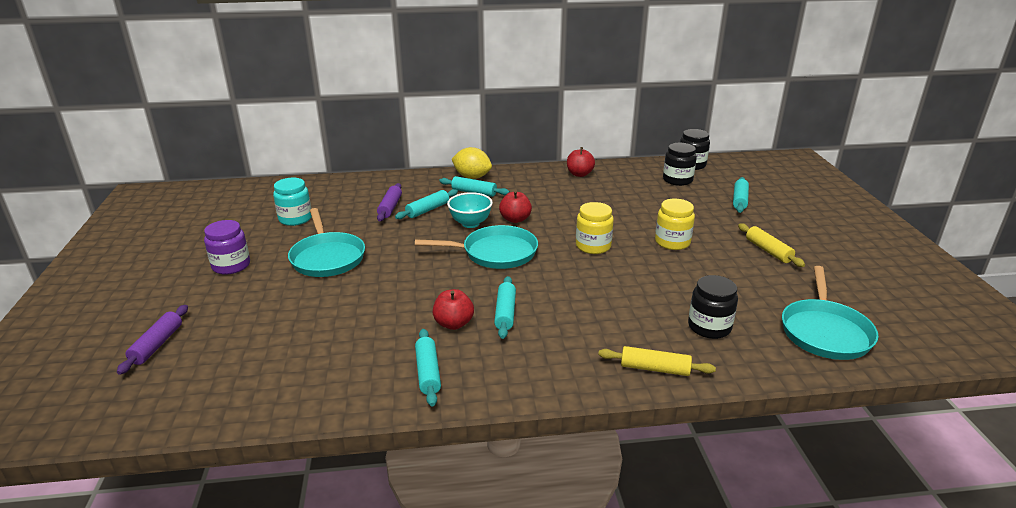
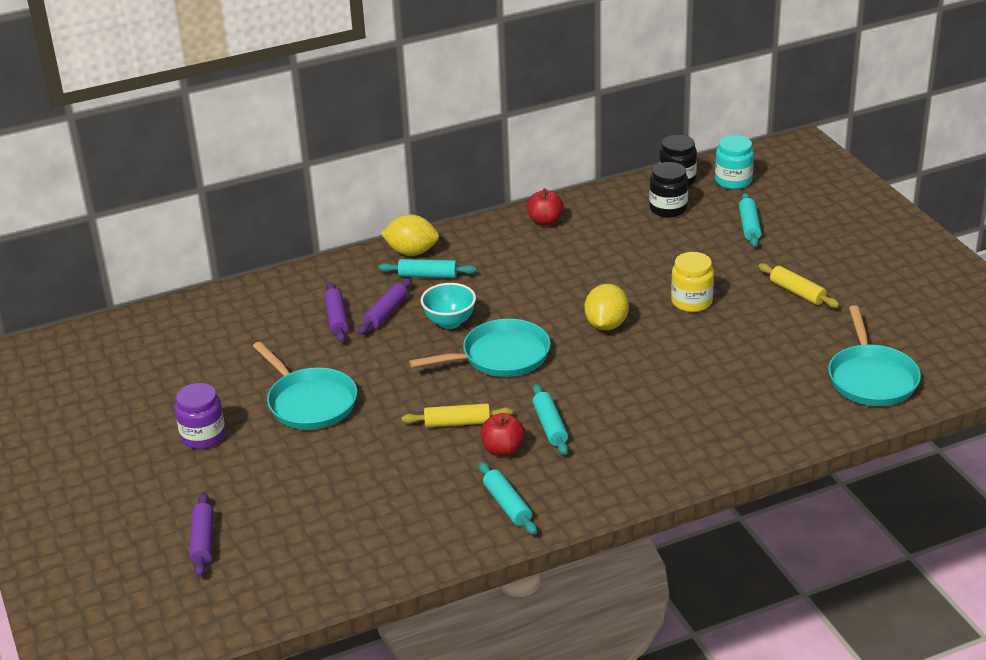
camera: 15 degrees left, 5 degrees up
(295, 219) = (229, 359): turquoise jar -> turquoise jar (733, 181)
(428, 210) = (386, 313): turquoise rolling pin -> purple rolling pin
(515, 219) = (500, 306): red apple -> none
(593, 246) = (606, 325): yellow jar -> yellow lemon
(654, 368) = (722, 452): yellow rolling pin -> yellow rolling pin (457, 423)
(709, 327) = (761, 397): black jar -> none

